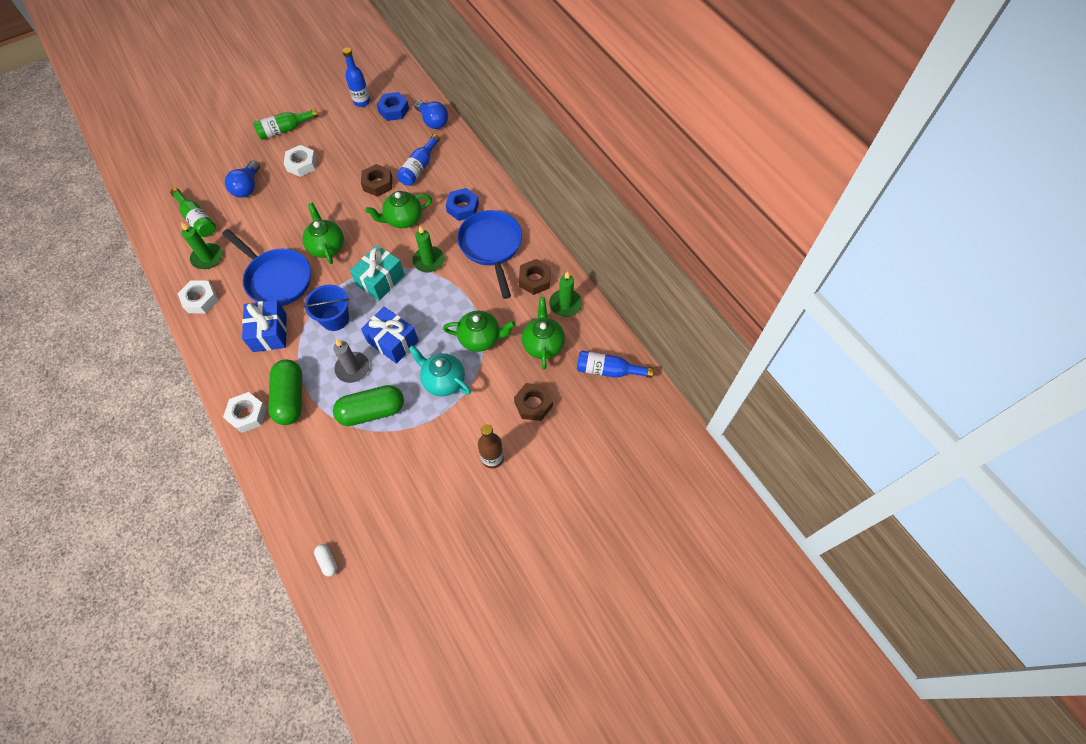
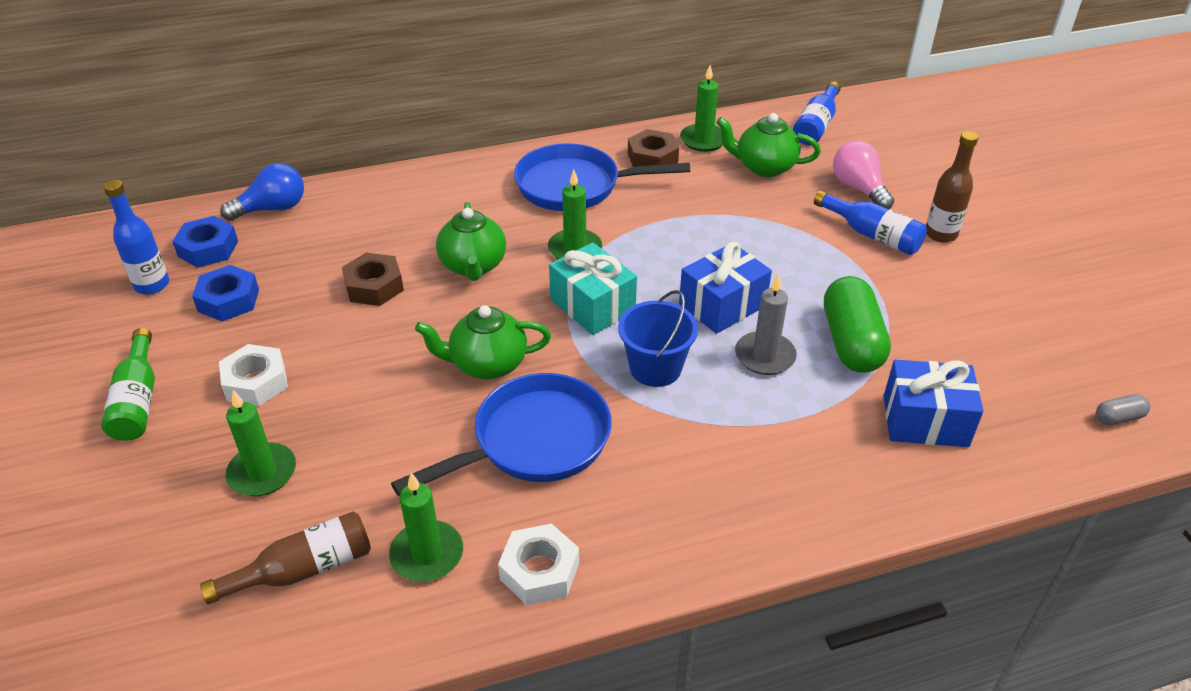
camera: 75 degrees left, 20 degrees down
(197, 219) = (303, 569): green bottle -> brown bottle
(247, 187) = (262, 472): blue light bulb -> green candle
(247, 414) = (838, 505): white nut -> none
(270, 333) = (660, 460): blue gift -> blue gift (925, 421)
(290, 398) = (811, 440): green capsule -> none
(327, 561) = (1118, 418): white capsule -> grey capsule
(419, 168) = (369, 236): blue bottle -> blue bottle (872, 235)
(443, 381) = (807, 262): turquoise teapot -> none
(463, 208) = (484, 202): blue nut -> blue nut (228, 300)
(480, 338) = (740, 218): green teapot -> none
(533, 404) = (859, 188): brown nut -> pink light bulb

